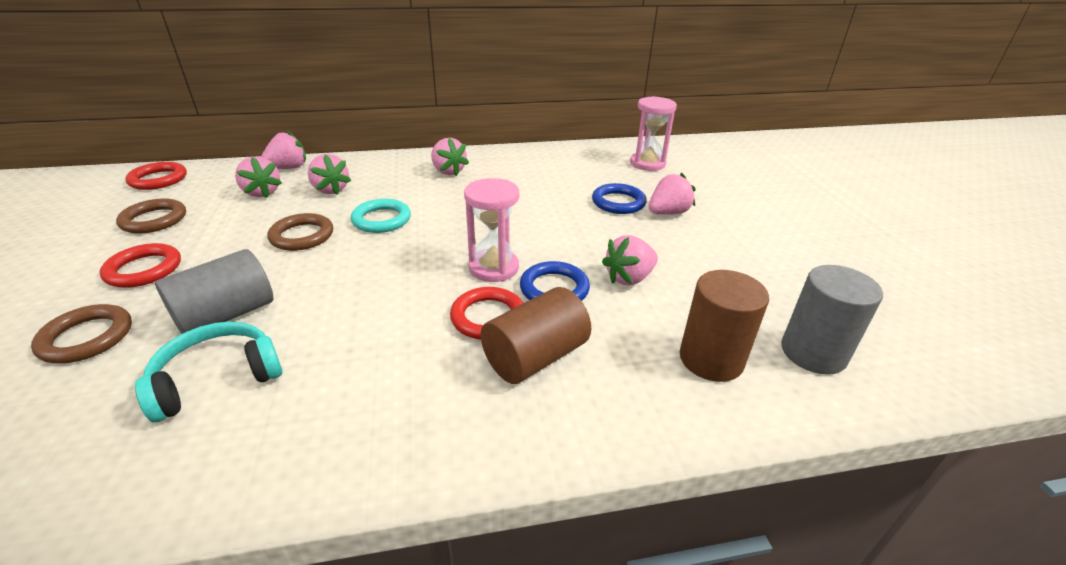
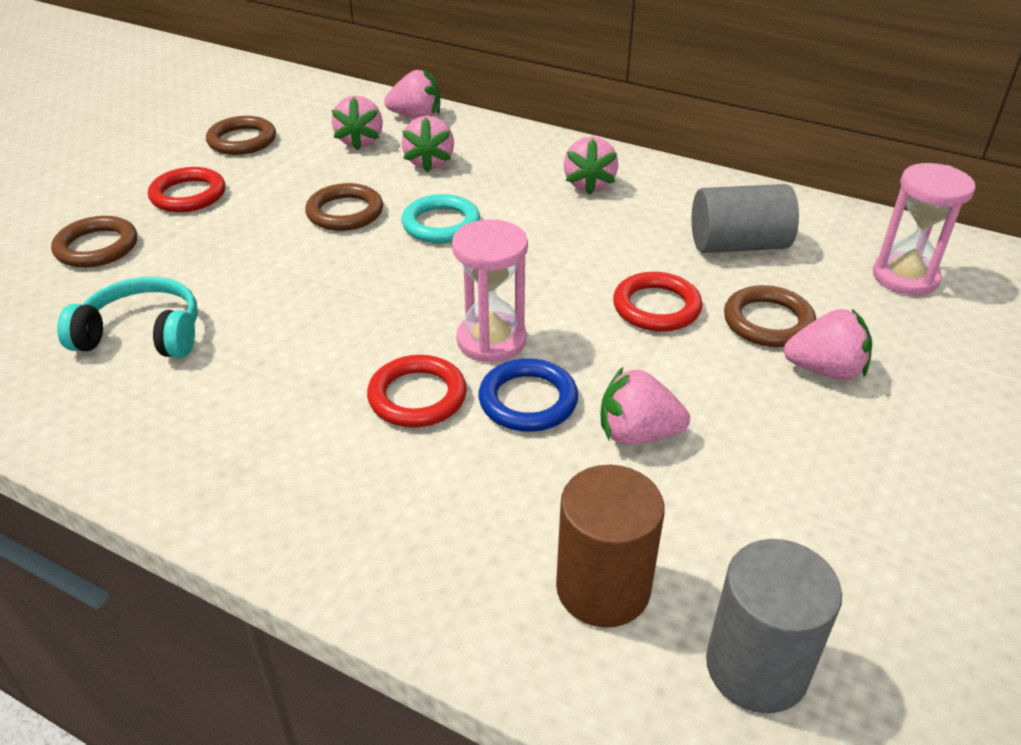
camera: 40 degrees right, 5 degrees up
(158, 179) = (287, 91): red ring -> red ring (656, 307)
(226, 315) = (204, 274): grey cylinder -> grey cylinder (738, 245)
(535, 357) = (412, 467): brown cylinder -> none
(618, 202) = (768, 322): blue ring -> brown ring

